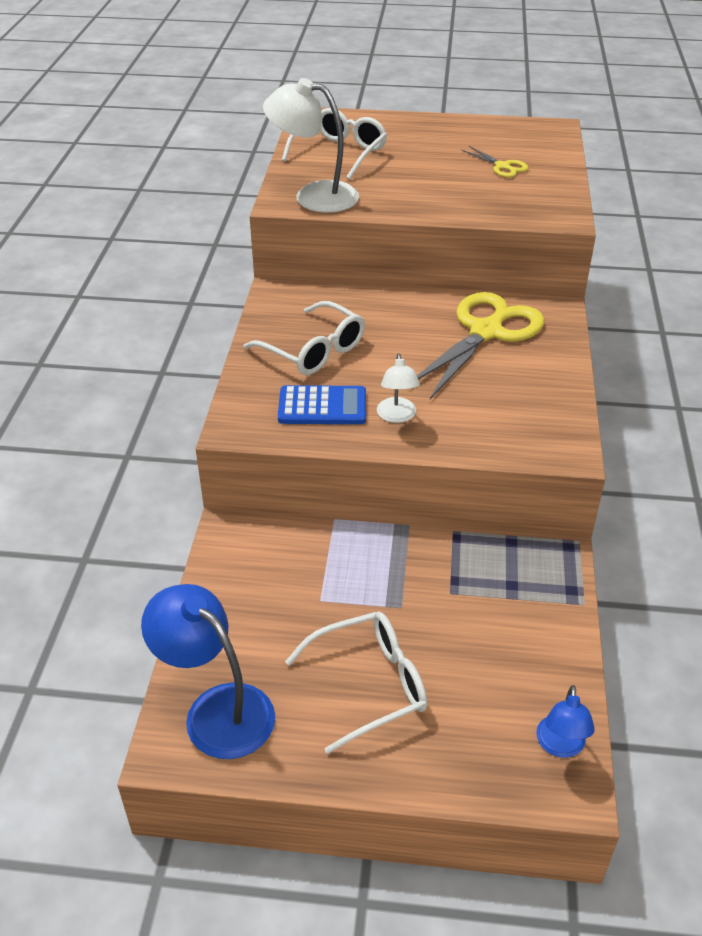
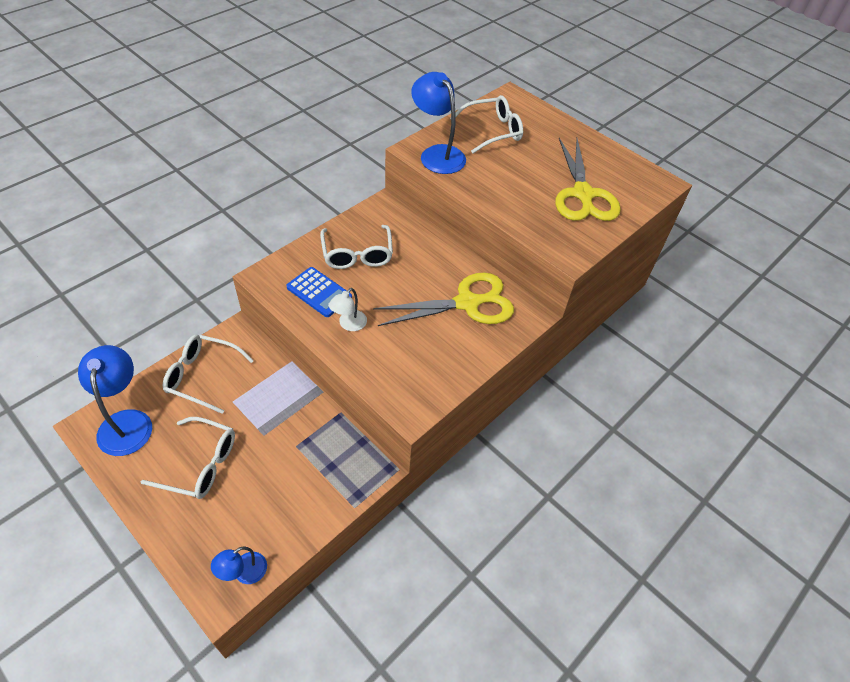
camera: 35 degrees right, 10 degrees up
(249, 599) = (202, 376): none -> white glasses
(314, 196) = (437, 154): white lamp -> blue lamp
(502, 166) = (583, 195): yellow scissors -> yellow scissors, size x2.21

